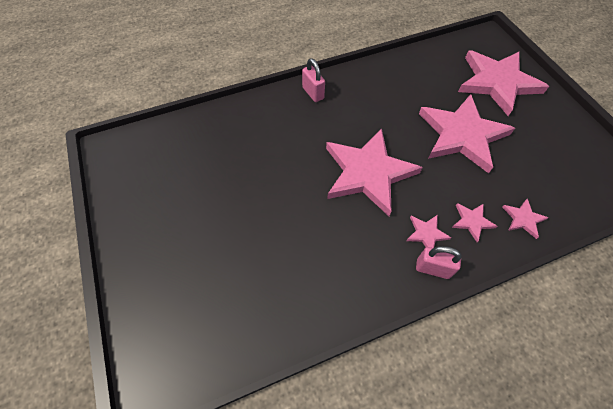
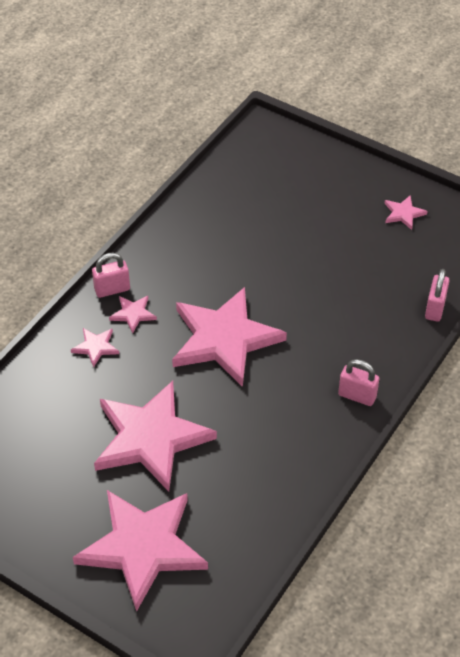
camera: 145 degrees right, 10 degrees down
(212, 115) = (435, 308): none -> pink padlock
(523, 219) = (46, 376): pink star -> pink star (403, 213)

